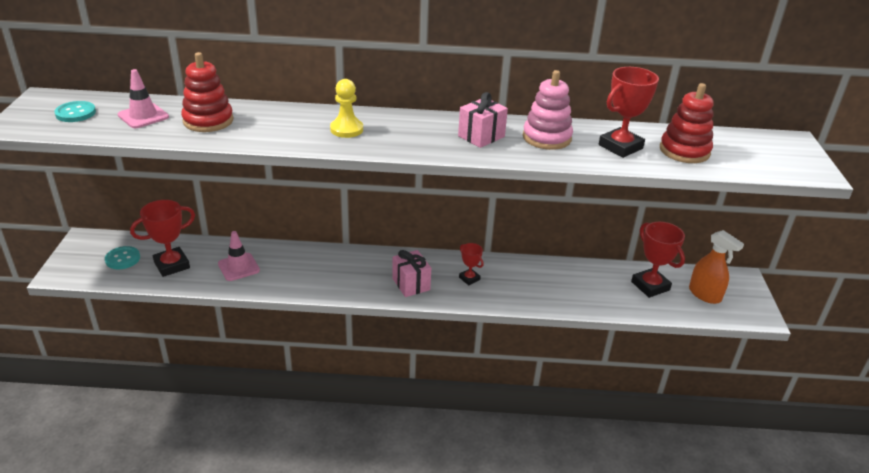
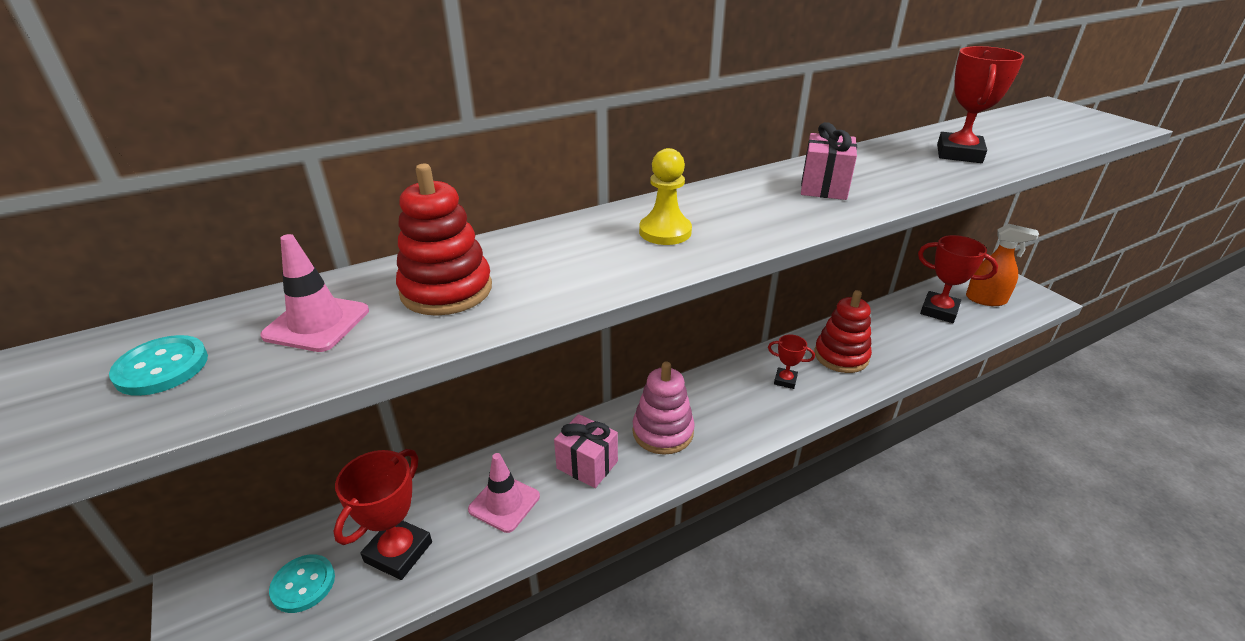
camera: 30 degrees left, 0 degrees up
(411, 284) = (737, 417): pink gift -> pink gift (587, 465)
(546, 138) = (884, 167): pink stacking toy -> pink stacking toy (663, 432)
(684, 151) = (1010, 140): red stacking toy -> red stacking toy (841, 356)

